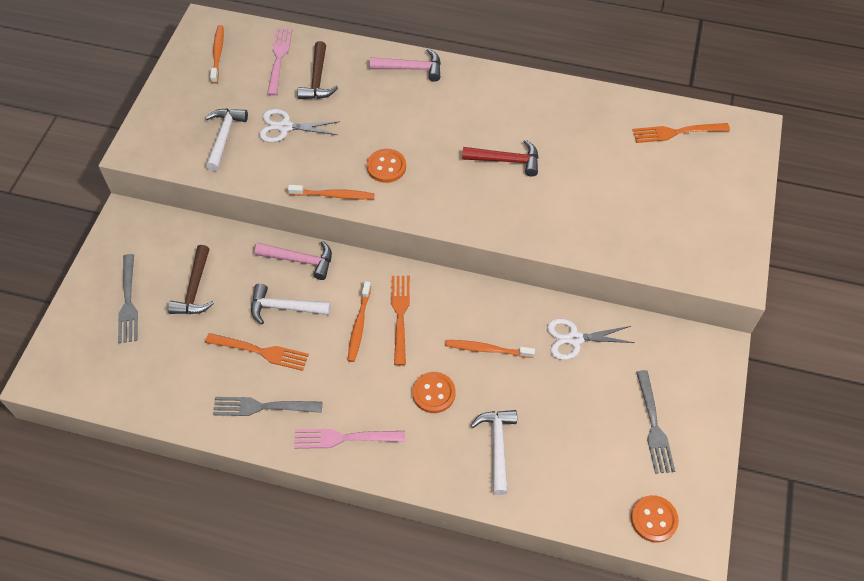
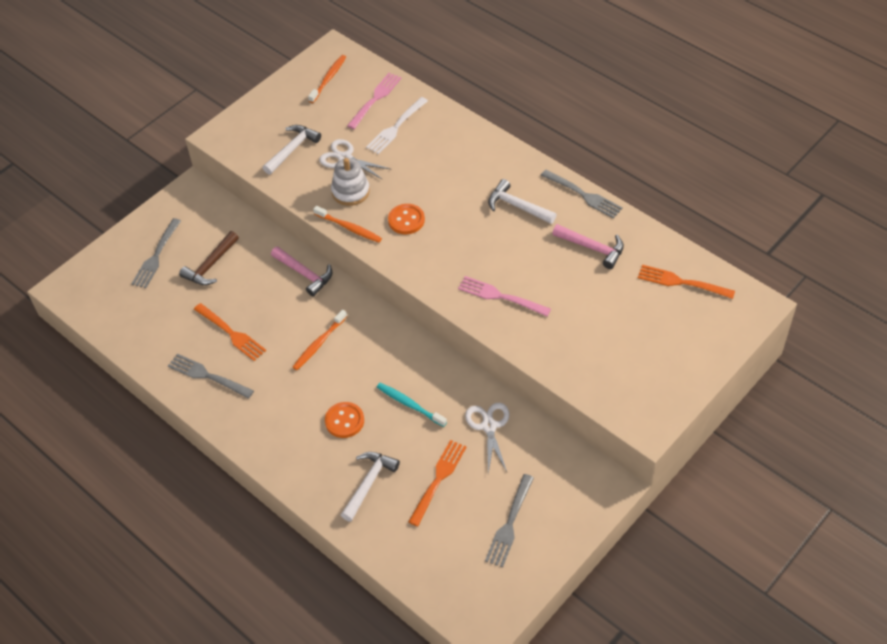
camera: 30 degrees right, 5 degrees down
(284, 307) = (270, 306): white hammer -> white hammer (517, 206)
(312, 158) = (350, 191): none -> white stacking toy
(317, 79) = (396, 127): brown hammer -> white fork
(344, 438) = (254, 425): pink fork -> pink fork (500, 296)
(400, 315) = (356, 349): orange fork -> orange fork (438, 479)
(411, 68) = (480, 144): pink hammer -> pink hammer (592, 248)
(487, 349) = (409, 404): orange toothbrush -> turquoise toothbrush
(506, 160) = (511, 251): red hammer -> none
(538, 83) = (583, 195): none -> grey fork
(574, 339) = (489, 426): white scissors -> white scissors turned 60 degrees clockwise
(654, 519) = (459, 595): orange button -> none

